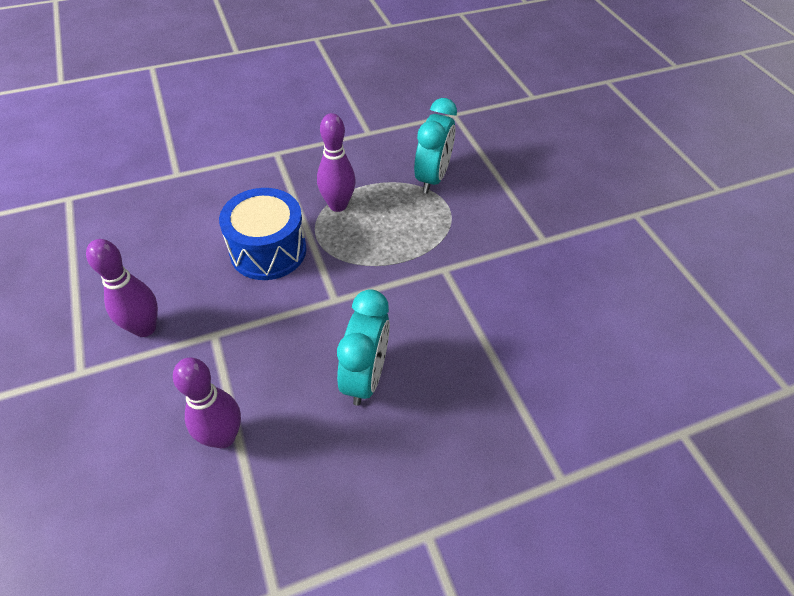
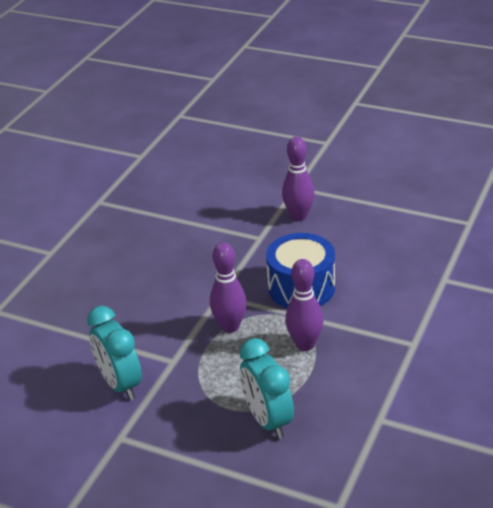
camera: 140 degrees right, 15 degrees down
(223, 437) = (190, 216): purple bowling pin -> purple bowling pin (230, 326)
(365, 377) = (151, 278): turquoise clock -> turquoise clock (120, 384)

